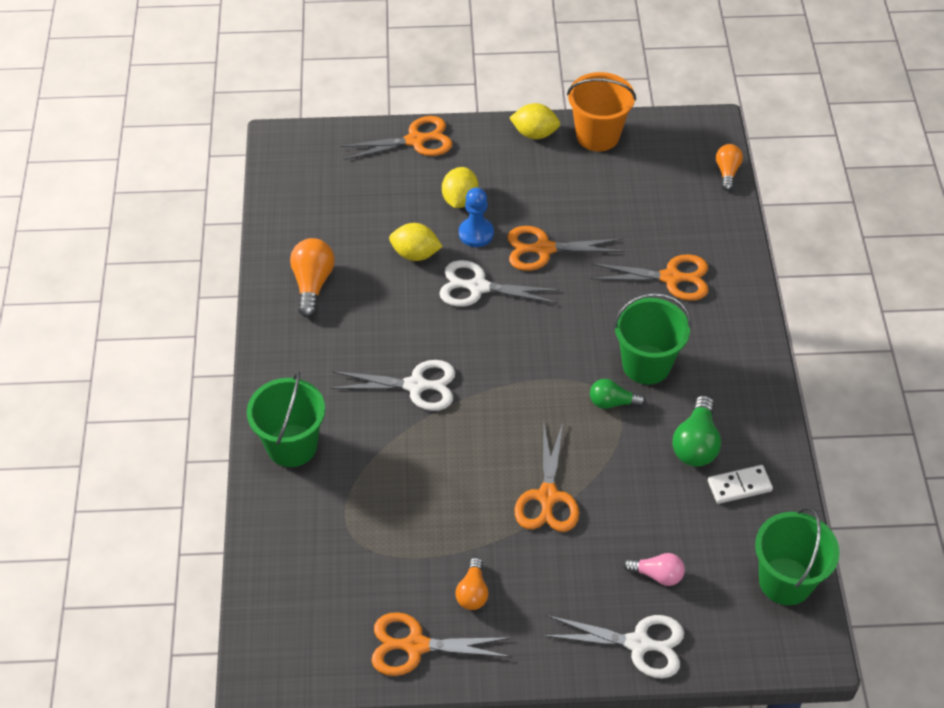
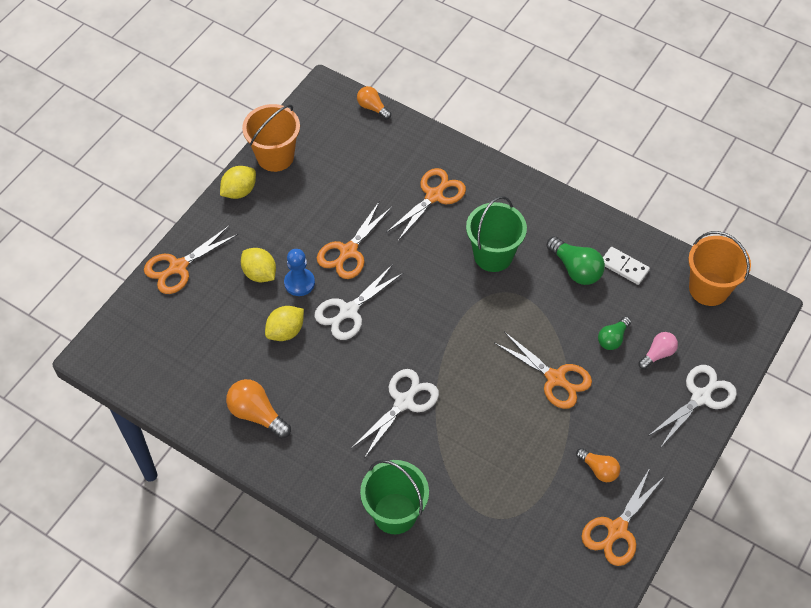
camera: 55 degrees left, 5 degrees up
(415, 140) = (178, 267): orange scissors -> orange scissors turned 150 degrees counterclockwise
(612, 402) = (508, 294): green light bulb -> green light bulb (612, 338)
(739, 486) = (624, 267): white domino -> white domino turned 75 degrees counterclockwise
(785, 581) = (708, 289): green bucket -> orange bucket

